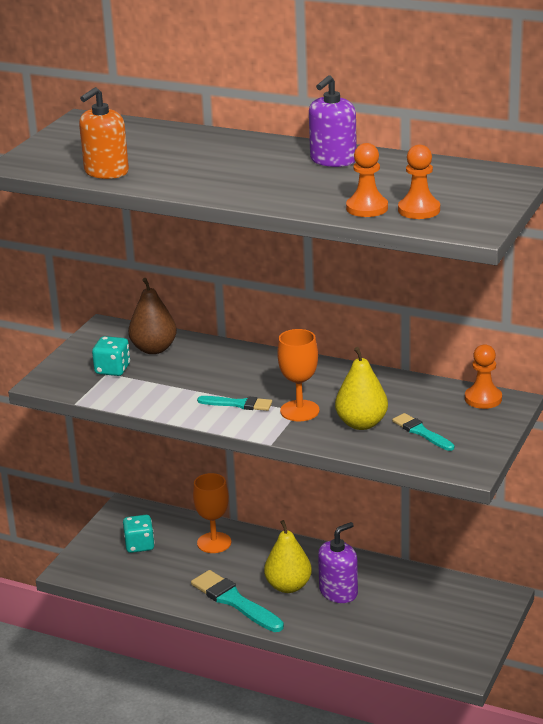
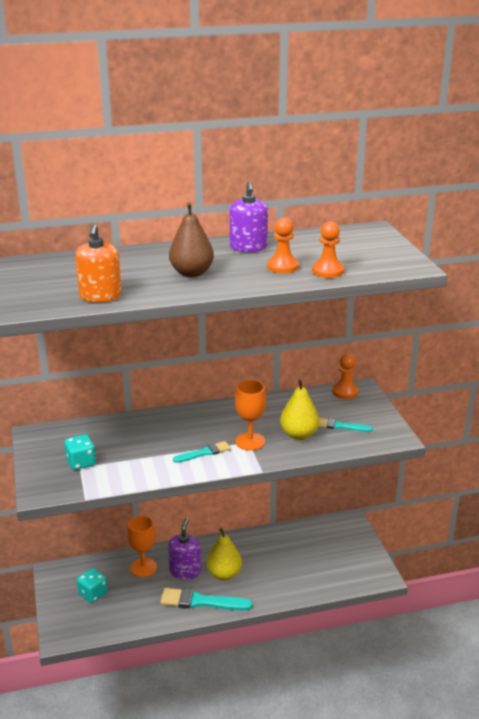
camera: 40 degrees left, 0 degrees up
(154, 349) = (92, 436): brown pear -> brown pear (191, 273)
(338, 592) = (258, 563): purple soap dispenser -> purple soap dispenser (185, 571)
(419, 210) = (360, 264): orange pawn -> orange pawn (282, 267)

